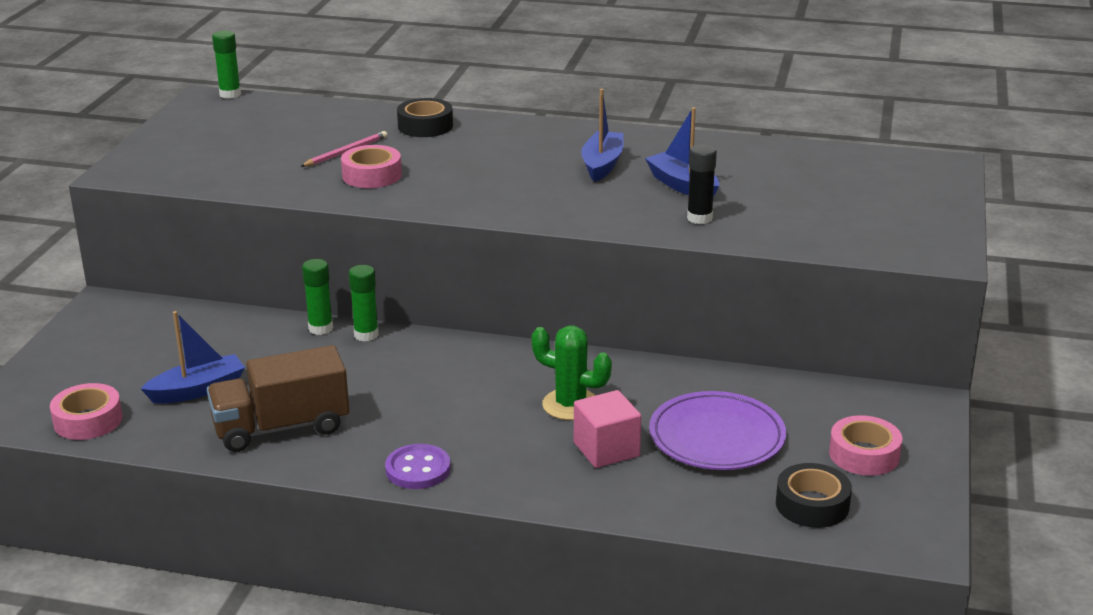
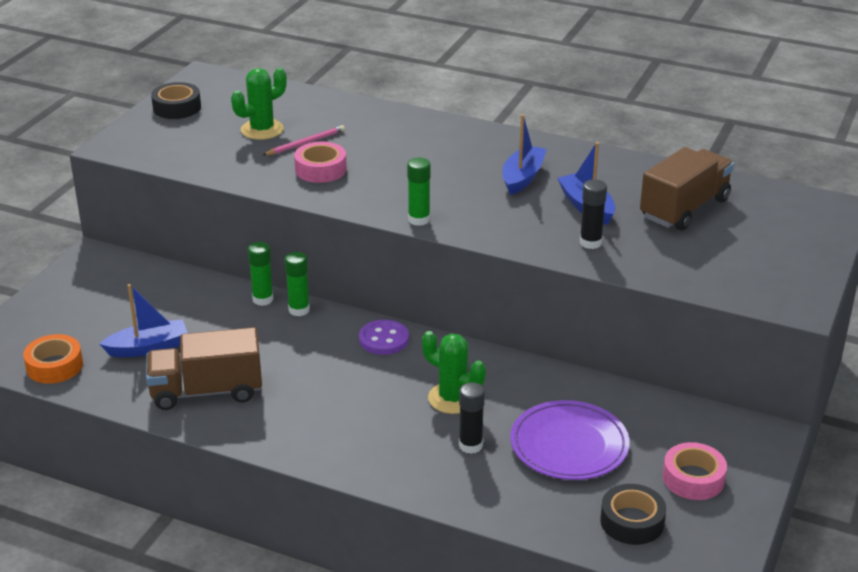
camera: 10 degrees right, 5 degrees up
(88, 420) = (54, 366): pink tape -> orange tape
(230, 94) = (225, 73): green glue stick -> green glue stick (419, 219)
(291, 143) = (262, 130): none -> green cactus
(418, 469) = (308, 445): purple button -> purple button (384, 339)
(425, 126) = (381, 122): black tape -> black tape (177, 107)
(606, 449) = (470, 445): pink cube -> black glue stick
(788, 178) = (684, 208): none -> brown truck

